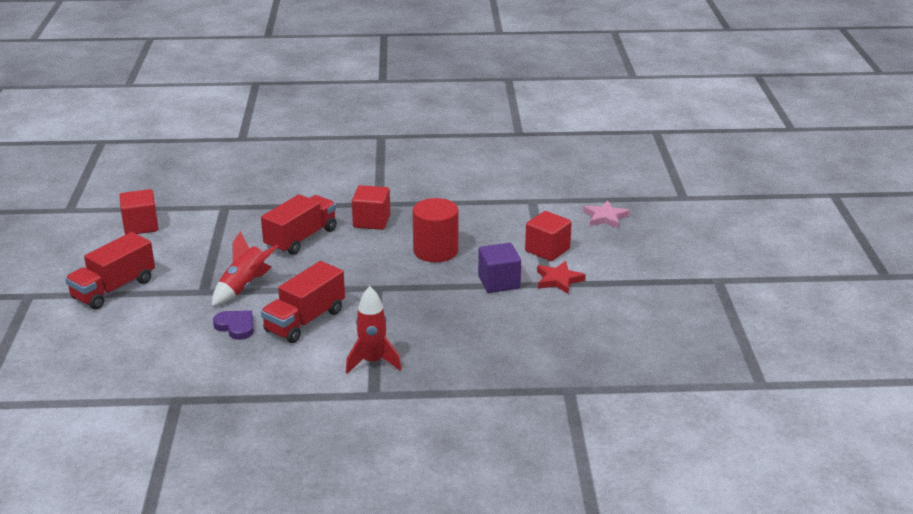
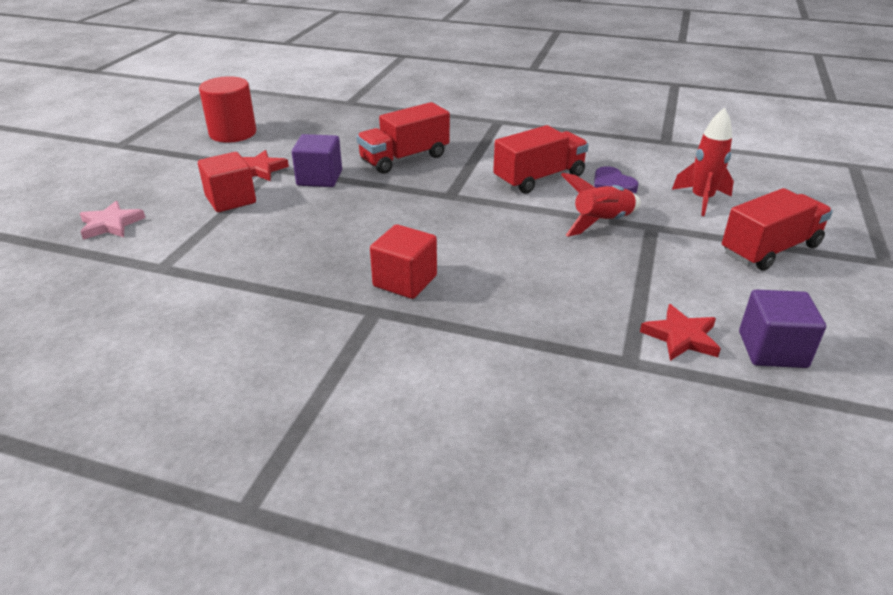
camera: 160 degrees left, 5 degrees up
(141, 226) = (772, 349): red cube -> purple cube
(193, 223) = (681, 337): none -> red star
(301, 239) = (516, 273): red truck -> red truck (404, 158)
(373, 362) = (488, 139): red rocket -> red rocket (701, 200)
(435, 251) = (354, 222): red cylinder -> red cylinder (233, 133)

